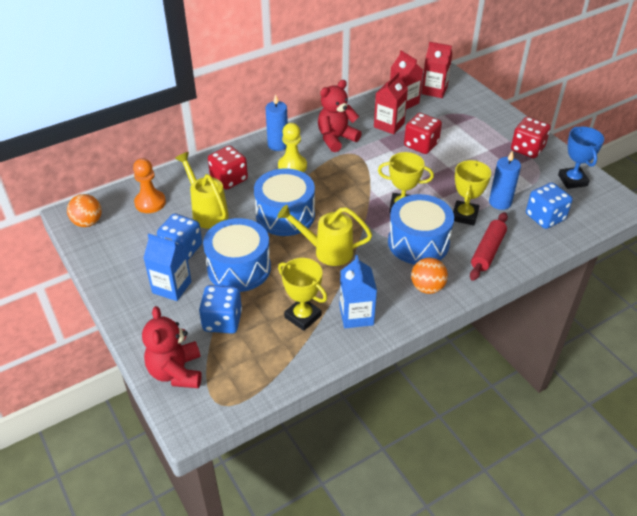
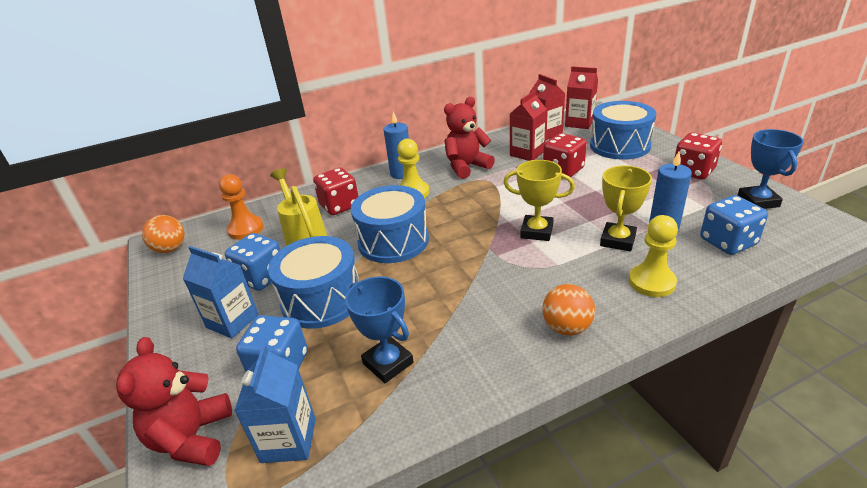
camera: 10 degrees right, 10 degrees down
(303, 316) = (388, 363): yellow trophy -> blue trophy
(327, 251) = (436, 281): yellow watering can -> none
(356, 315) = (462, 363): blue carton -> blue carton (289, 440)
(418, 243) = (556, 271): blue drum -> blue drum (619, 146)
(487, 251) = (651, 282): red rolling pin -> yellow pawn

